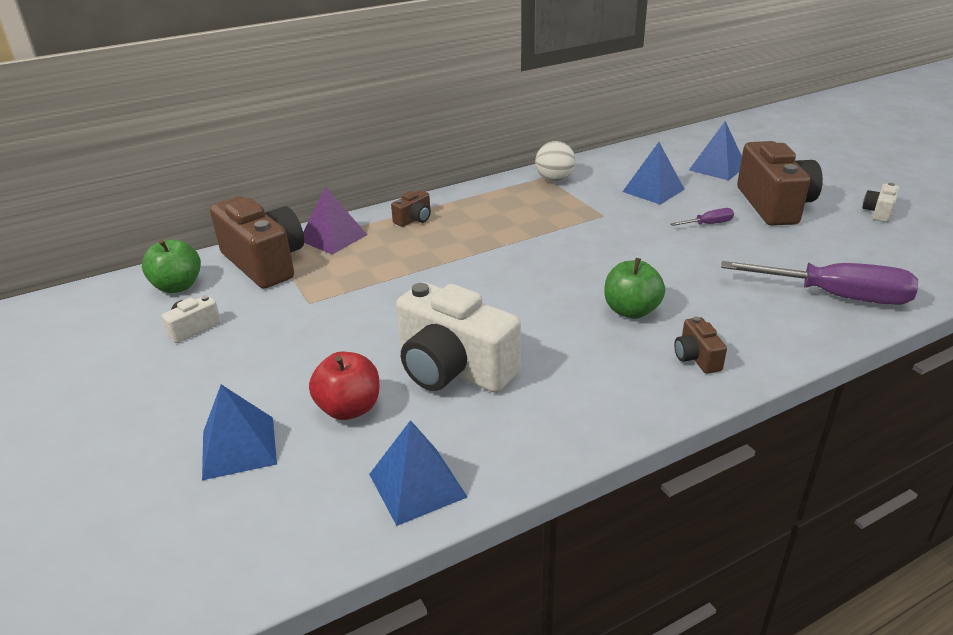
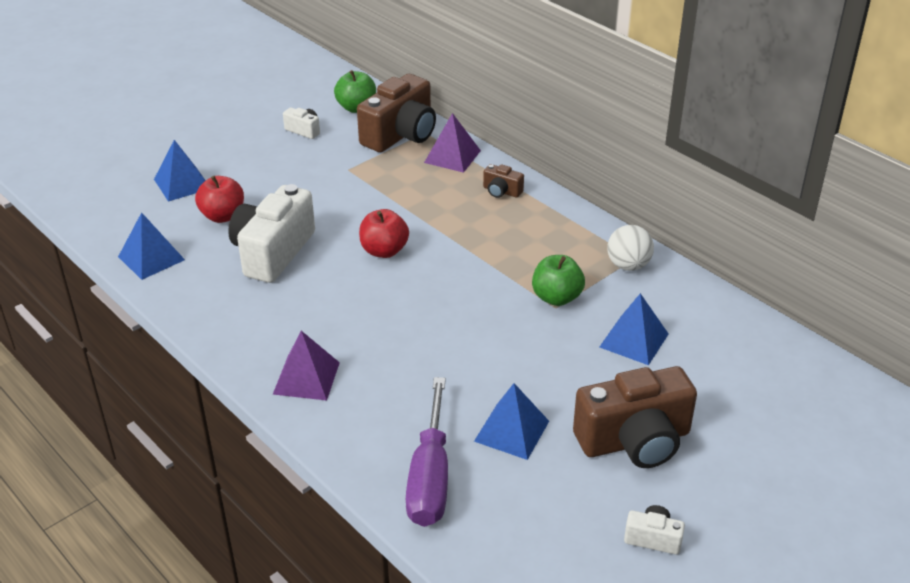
camera: 75 degrees right, 5 degrees up
(484, 291) = (384, 251): none -> red apple
(631, 311) = (372, 337): green apple -> green apple (556, 297)
(696, 358) = (306, 378): brown camera -> purple pyramid
(708, 224) = (562, 385): purple screwdriver -> none
(717, 168) = (727, 393): blue pyramid -> blue pyramid (511, 431)

